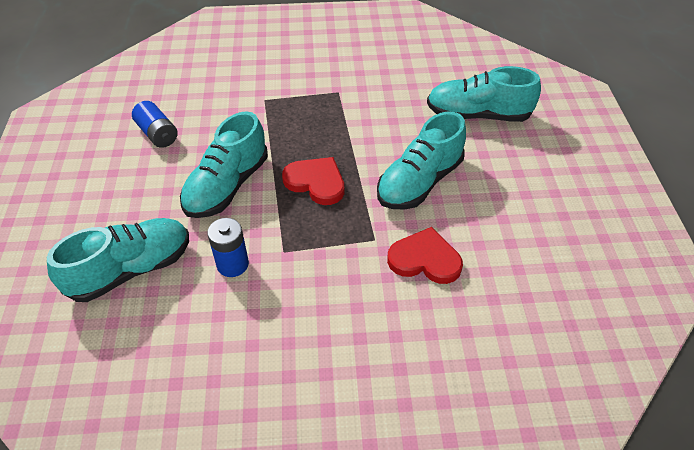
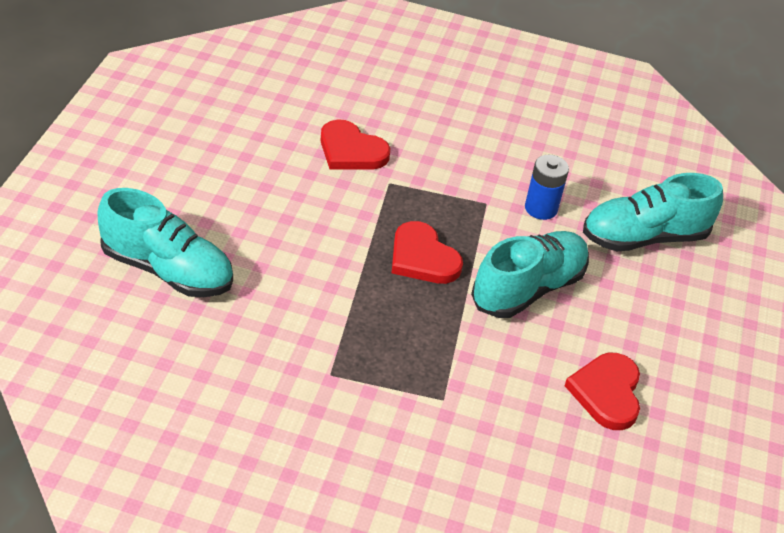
camera: 165 degrees left, 5 degrees down
(157, 134) = (607, 393): blue battery -> red heart
(419, 182) = (305, 218): turquoise shoe -> none

